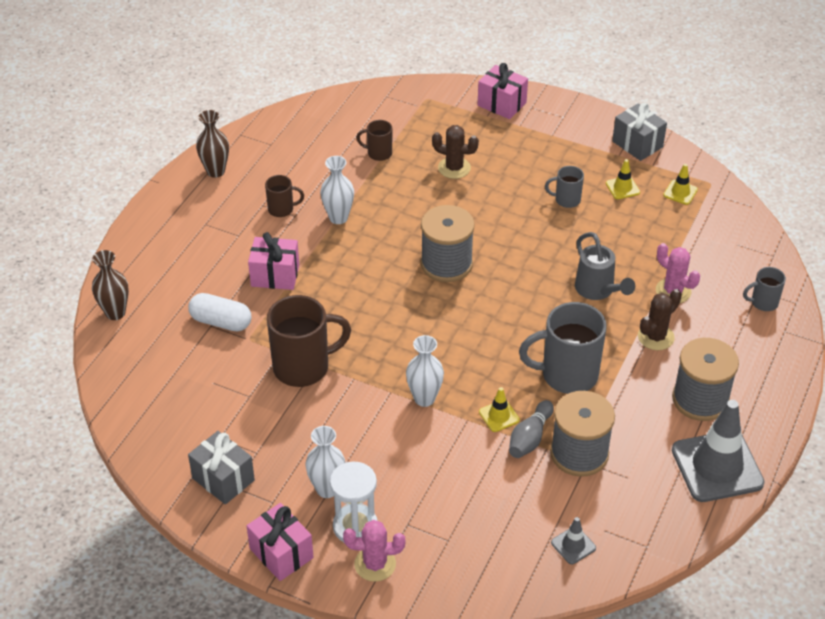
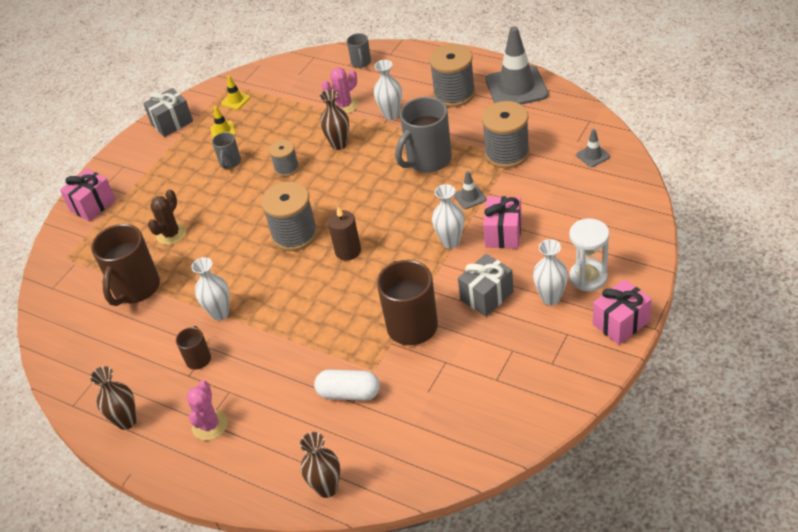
camera: 80 degrees left, 0 degrees up
(221, 322) = (349, 393): white capsule -> white capsule turned 75 degrees clockwise
(223, 479) = (544, 371): grey gift -> grey gift (487, 296)
(275, 275) = (291, 356): pink gift -> pink gift (503, 233)
(375, 564) = (624, 263): pink cactus -> pink cactus (210, 425)
(378, 153) = (136, 289): brown mug -> brown mug, size x1.97
(417, 309) = (348, 251): none -> brown candle
(499, 416) = (470, 197): yellow traffic cone -> grey traffic cone
(530, 438) = (492, 179): grey bowling pin -> none
(556, 248) = (286, 168): none -> grey spool
(567, 375) = (428, 160): grey mug -> grey mug turned 45 degrees clockwise
(598, 291) = (339, 144): grey watering can -> brown vase
(655, 337) = (391, 115): brown cactus -> white vase

